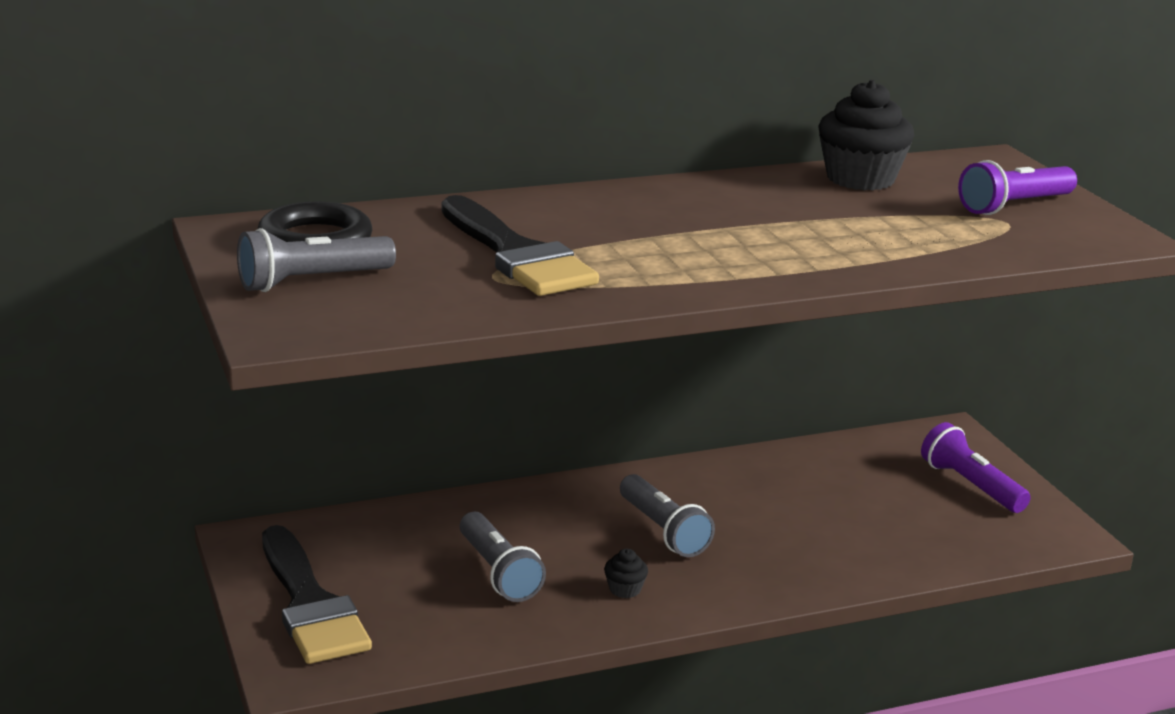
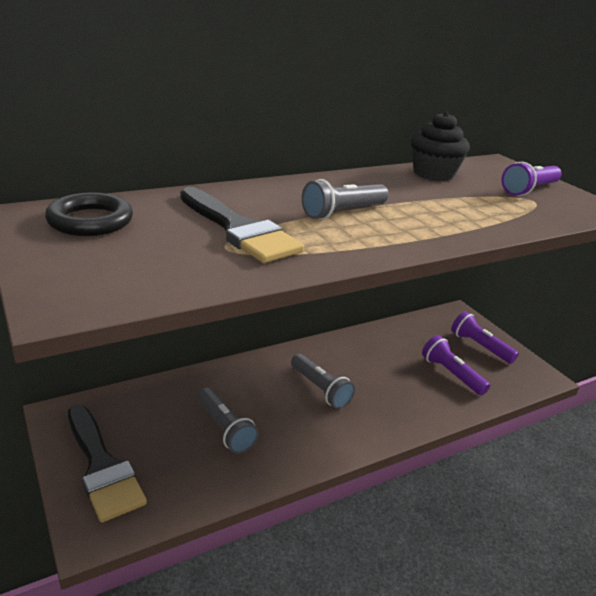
camera: 10 degrees left, 5 degrees up
(311, 281) = (87, 256): grey flashlight -> grey flashlight (343, 212)
(625, 589) = (306, 436): black cupcake -> none
(900, 523) = (451, 374): none -> purple flashlight

